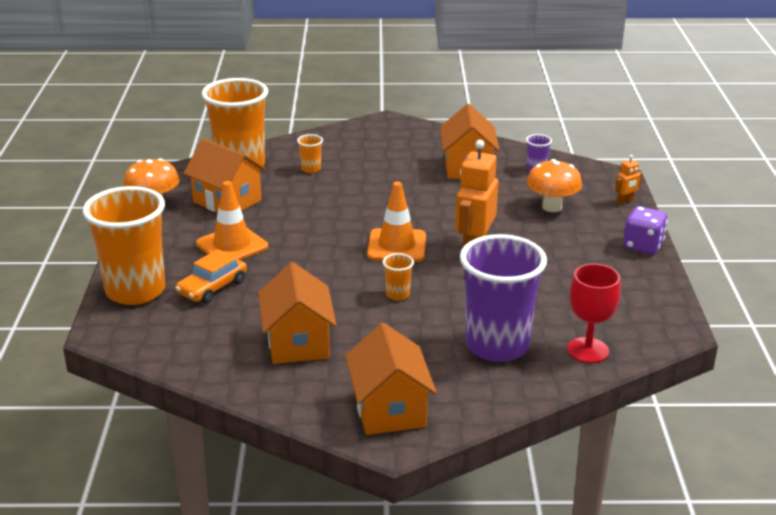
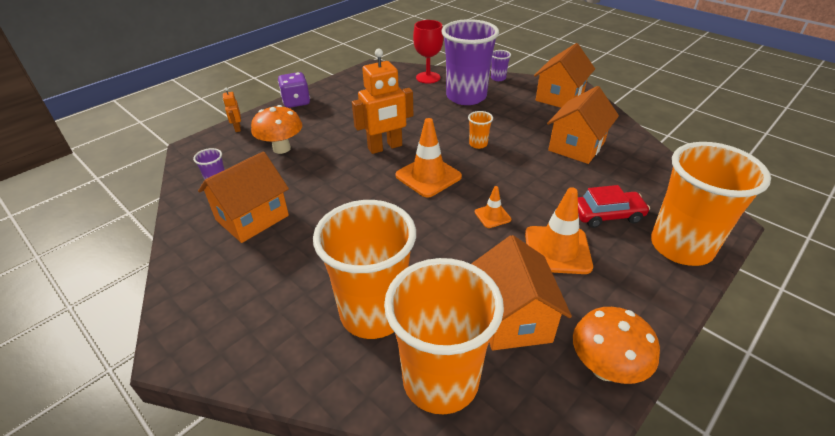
camera: 135 degrees left, 10 degrees up
(212, 287) = (607, 215): orange car -> red car
(305, 244) = (492, 216): none -> orange traffic cone
(311, 169) = (374, 313): orange cup -> orange cup, size x2.50
(507, 400) = (498, 78): none -> purple cup
(625, 201) = (237, 128): orange robot -> orange robot turned 120 degrees counterclockwise

